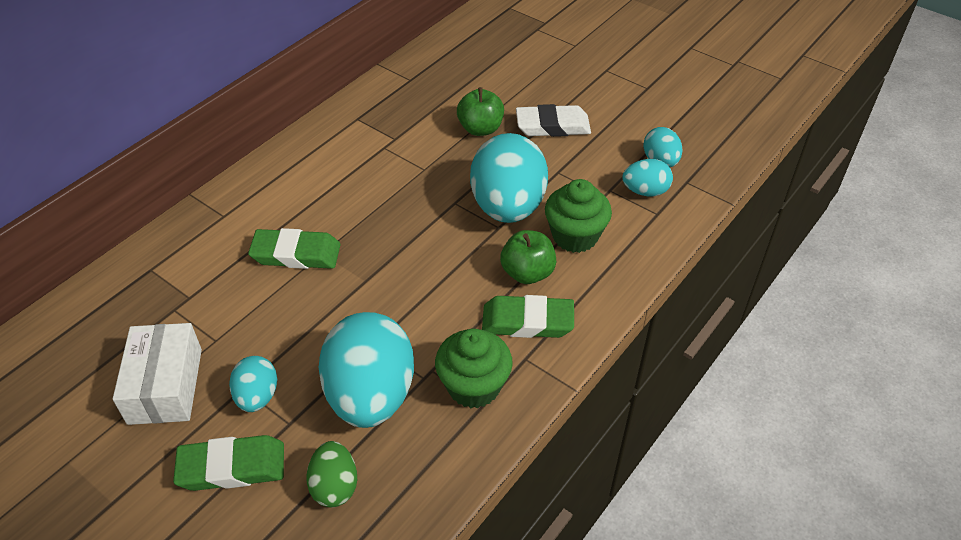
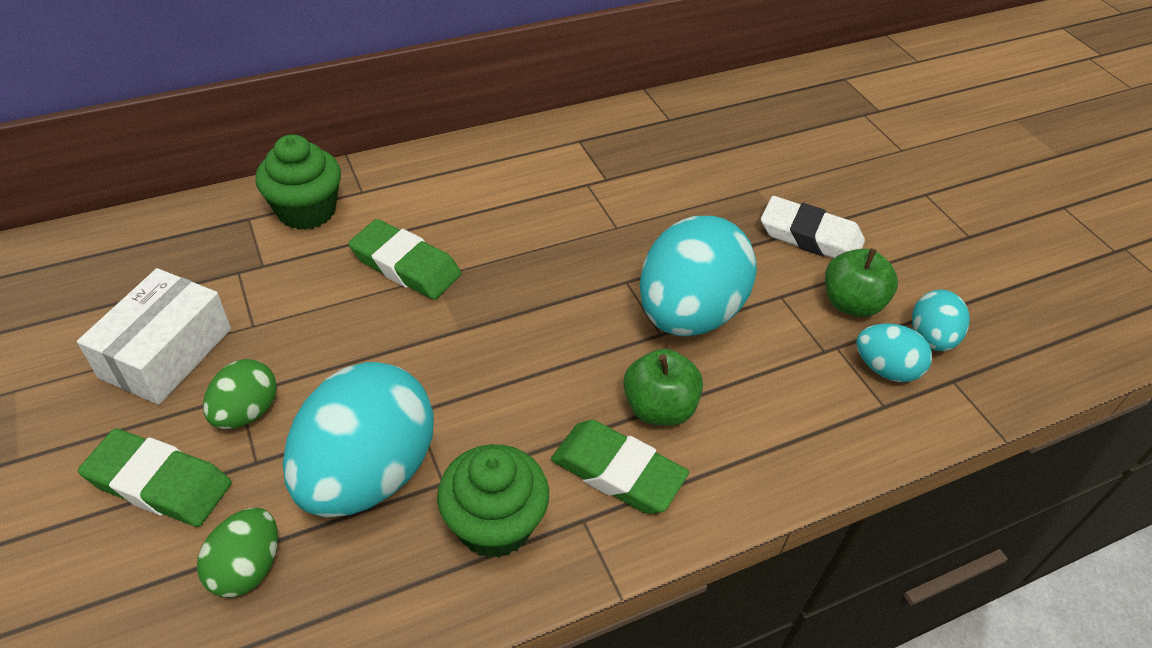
camera: 25 degrees right, 0 degrees up
(257, 396) = (246, 412): turquoise egg -> green egg
(480, 129) = (716, 206): green apple -> green apple (851, 303)
(575, 236) = (751, 387): green cupcake -> green cupcake (307, 211)

